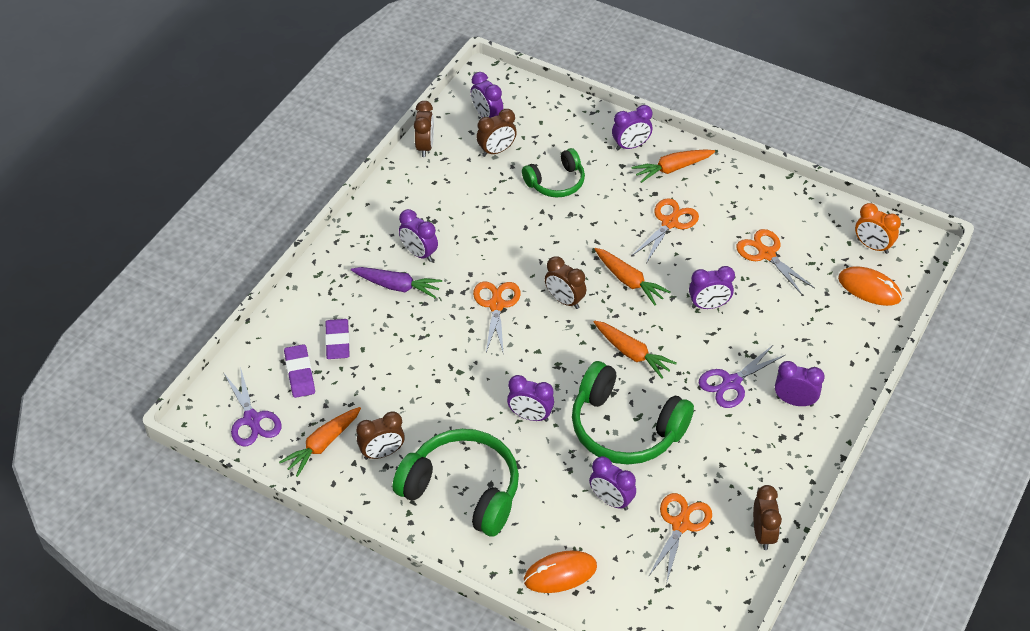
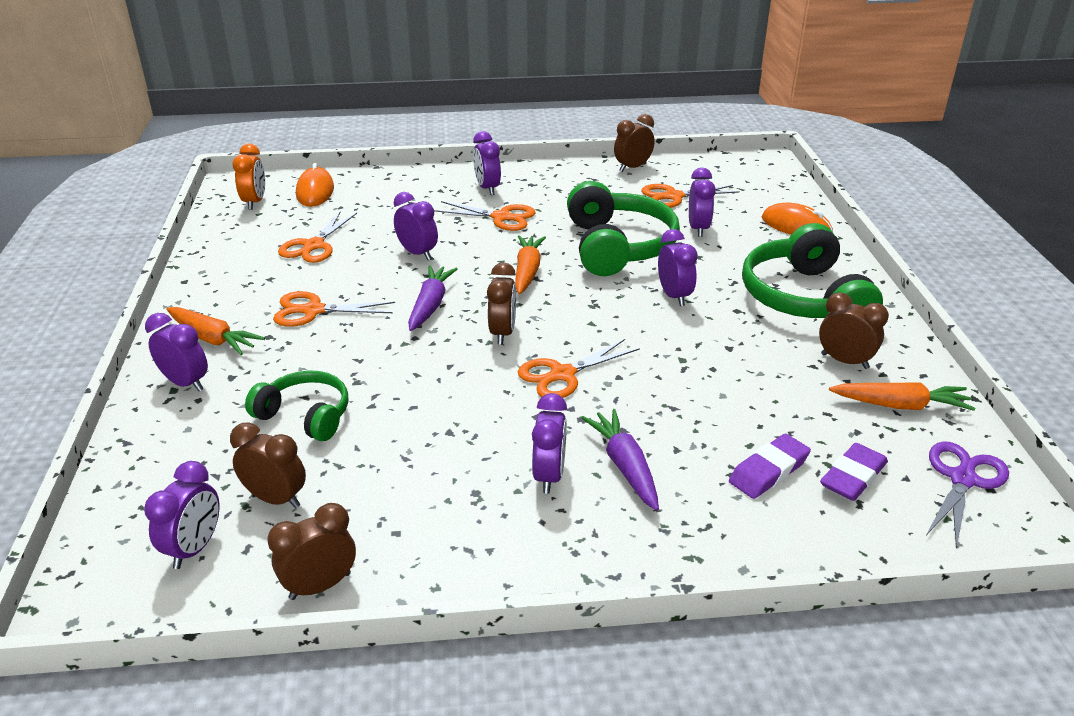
camera: 125 degrees left, 15 degrees down
(629, 281) = (430, 305): orange carrot -> purple carrot
(731, 382) = (501, 217): purple scissors -> orange scissors

